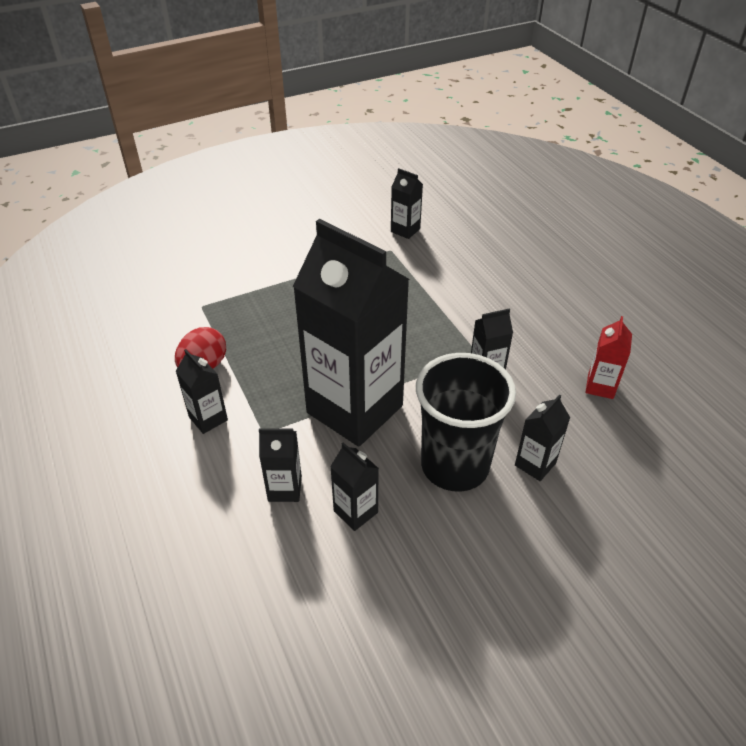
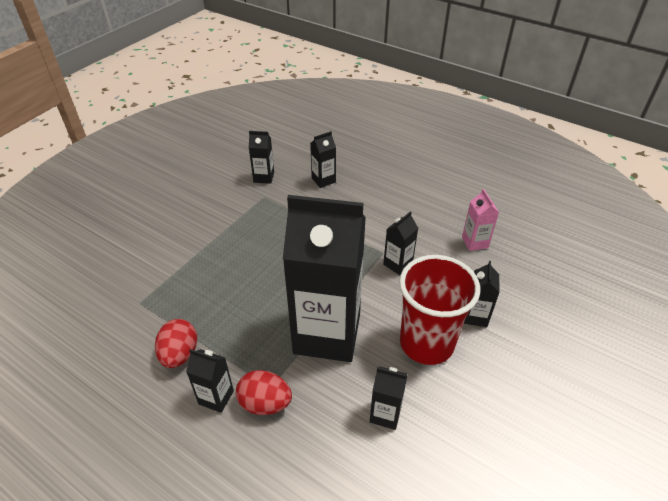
camera: 30 degrees left, 0 degrees up
(247, 445) = (265, 403): none -> red egg
(285, 489) = (320, 424): black carton -> black carton (323, 180)
(454, 466) = (426, 343): black cup -> red cup
(600, 386) = (474, 242): red carton -> pink carton

